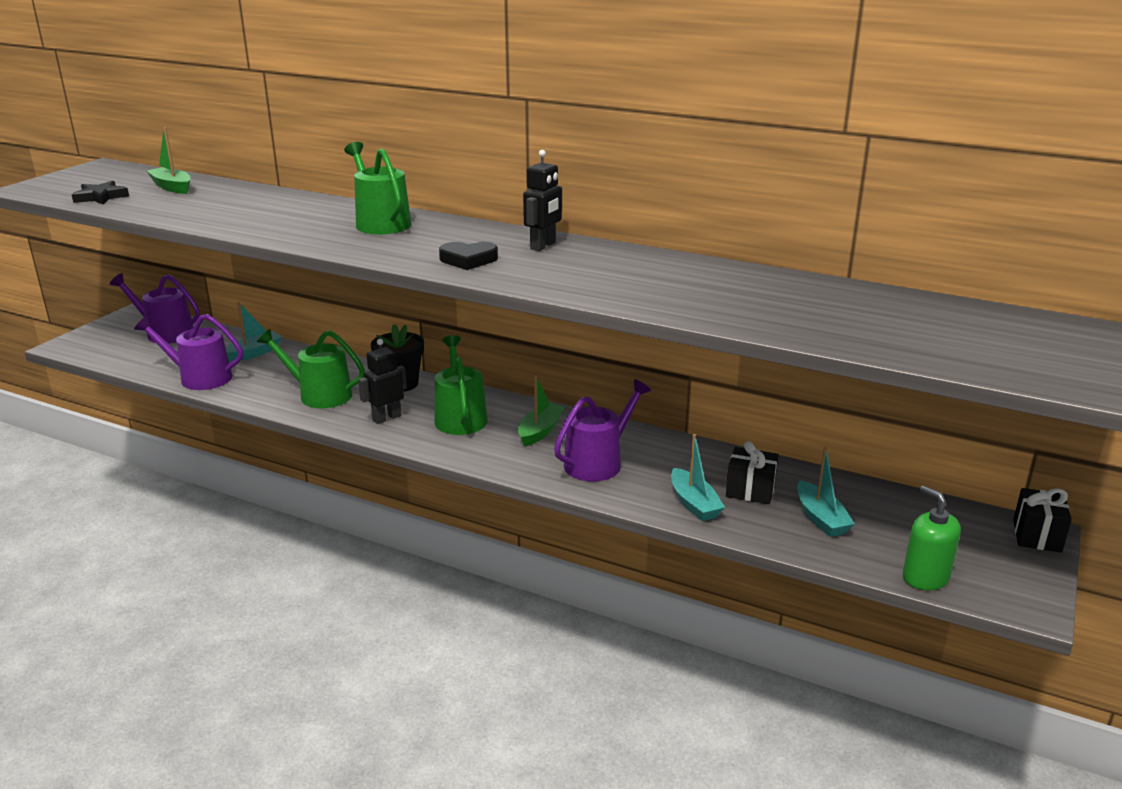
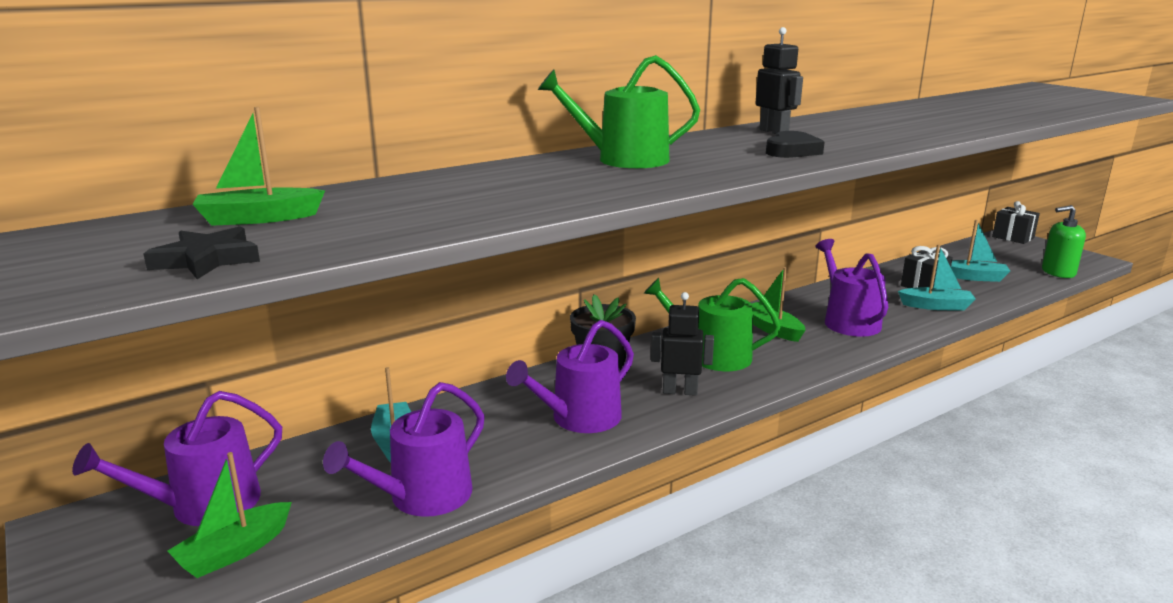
camera: 60 degrees left, 5 degrees down
(131, 353) = (234, 551): none -> green boat
(319, 395) = (579, 418): green watering can -> purple watering can
(386, 418) = (680, 391): black robot -> black robot turned 105 degrees clockwise

